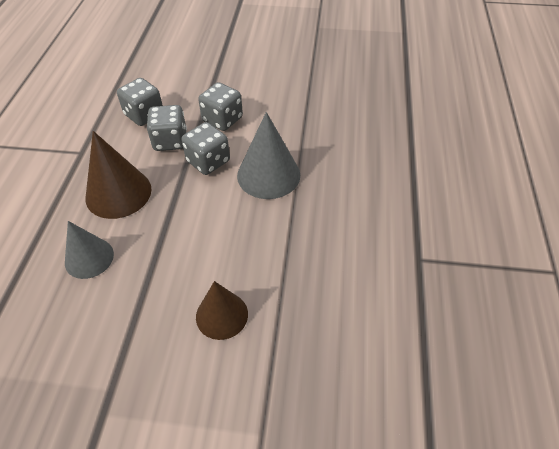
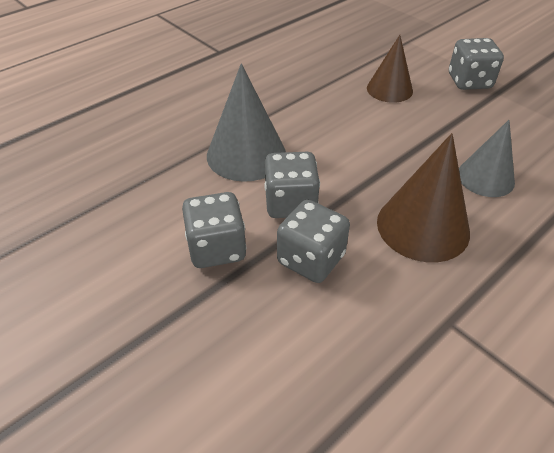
camera: 140 degrees left, 5 degrees down
(144, 115) = (312, 334): grey dice -> grey dice (469, 81)

